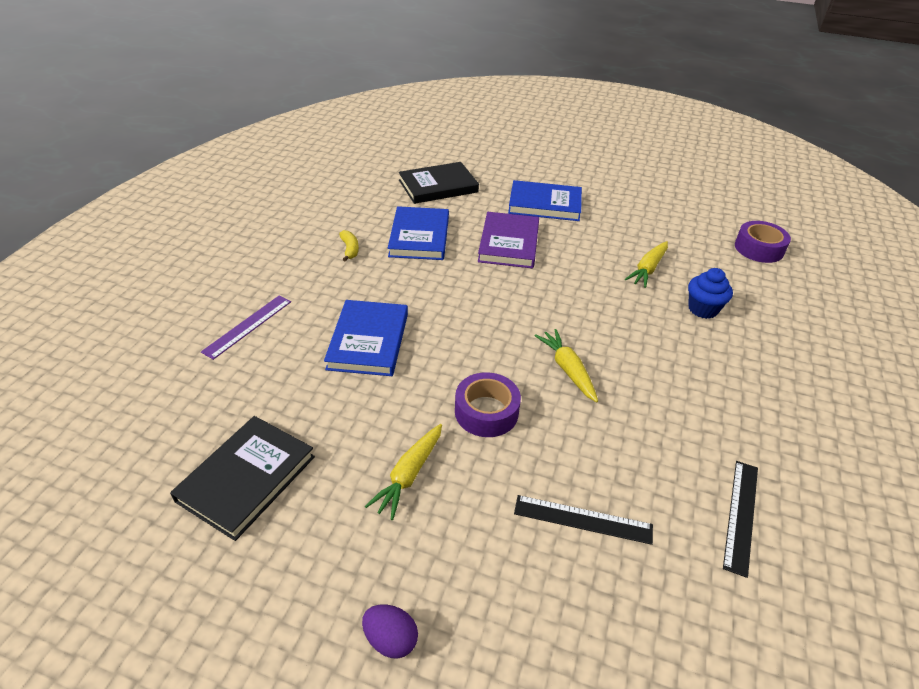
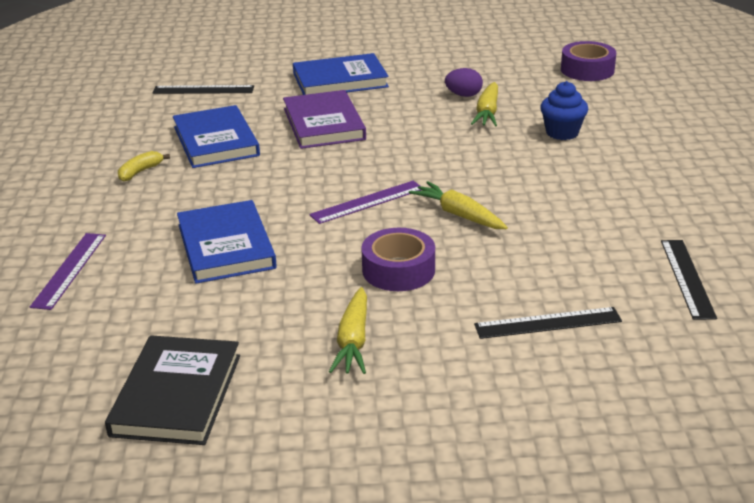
camera: 20 degrees left, 10 degrees down
(350, 249) = (140, 172): yellow banana -> yellow banana turned 105 degrees counterclockwise
(391, 639) = (424, 463): purple egg -> purple egg (463, 95)
(438, 186) = (203, 90): black book -> black ruler
(500, 332) = (367, 202): none -> purple ruler

